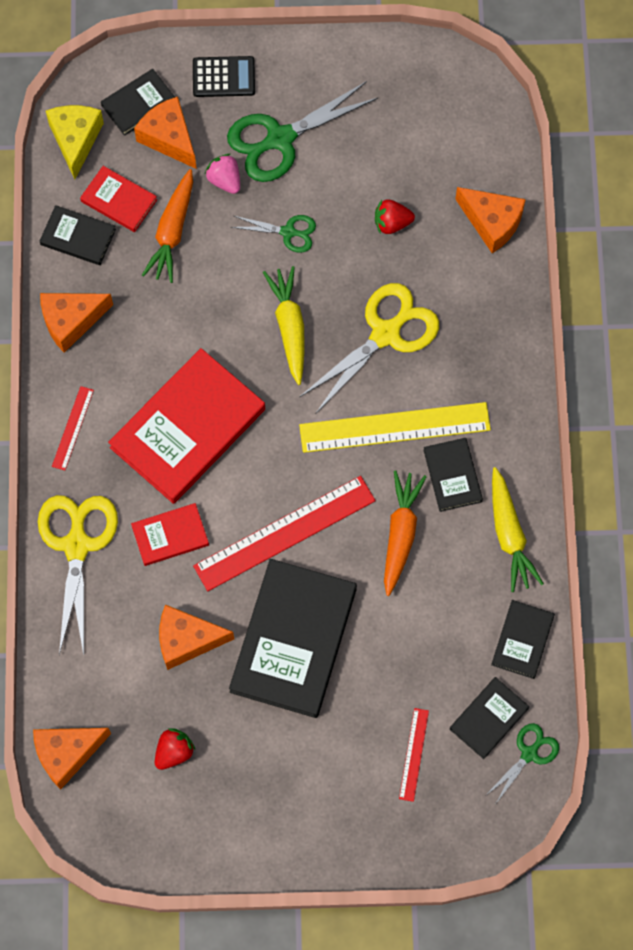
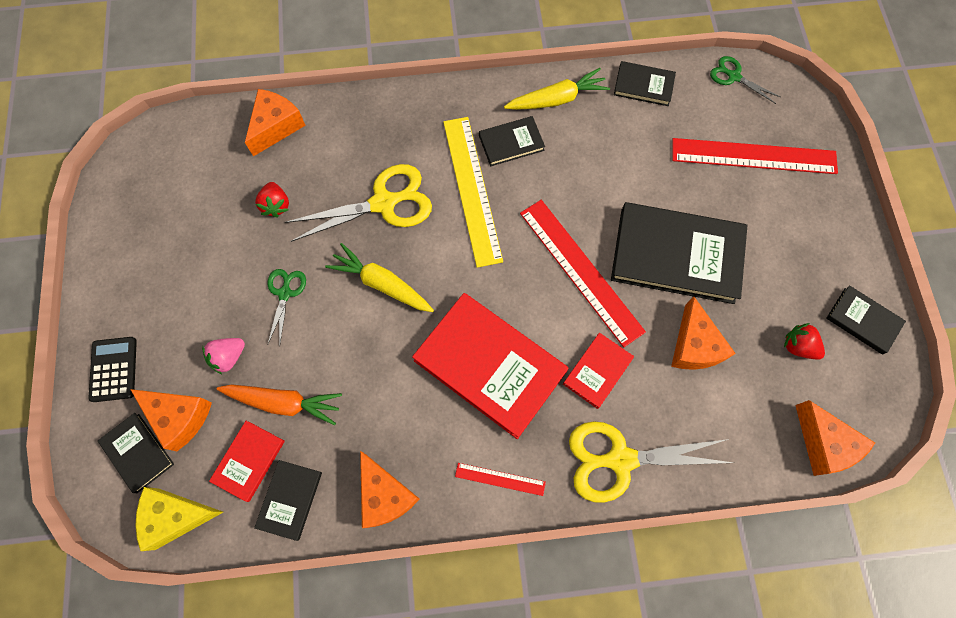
camera: 95 degrees left, 0 degrees up
(169, 138) = (179, 417): orange cheese -> orange cheese turned 105 degrees counterclockwise
(170, 536) = (597, 371): red book -> red book turned 60 degrees clockwise
(280, 139) = (186, 309): green scissors -> none
(289, 327) = (382, 284): yellow carrot -> yellow carrot turned 45 degrees clockwise
(385, 333) = (384, 203): yellow scissors -> yellow scissors turned 120 degrees clockwise
(400, 534) = (568, 178): orange carrot -> none
(414, 754) = (753, 156): red ruler -> red ruler, size x2.12
(488, 718) = (712, 105): black book -> black book (863, 321)

